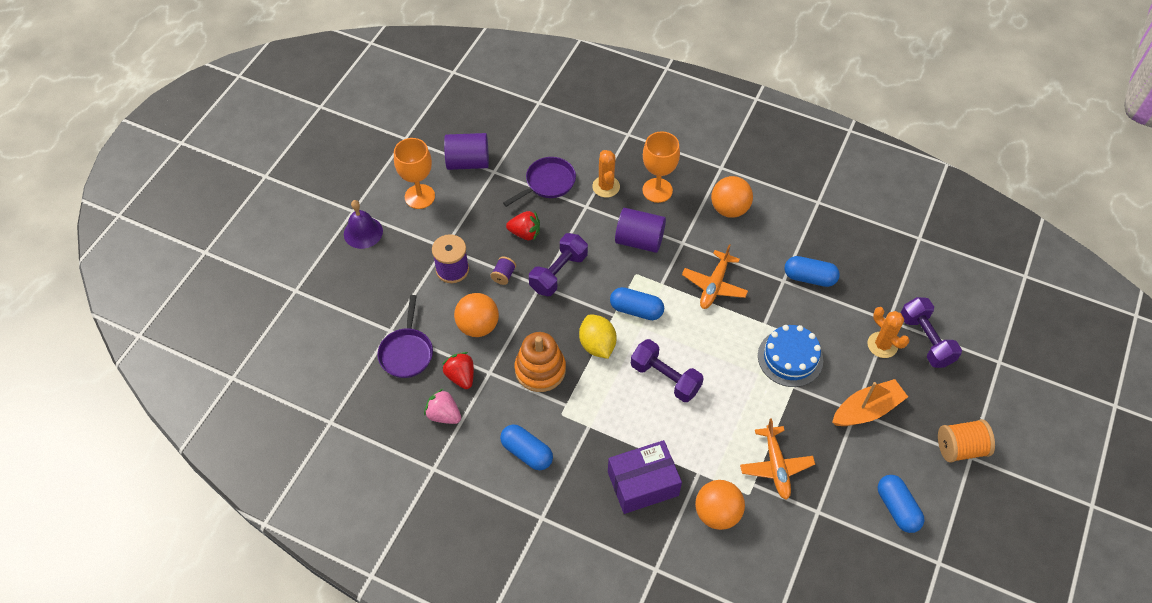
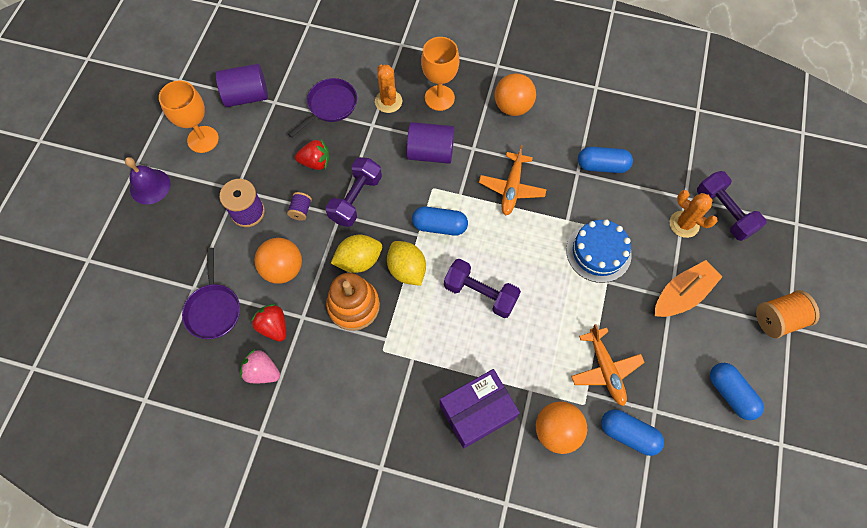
camera: 10 degrees left, 10 degrees up
(527, 452) = (354, 398): blue capsule -> blue capsule (628, 434)
(552, 330) = (359, 260): none -> yellow lemon

